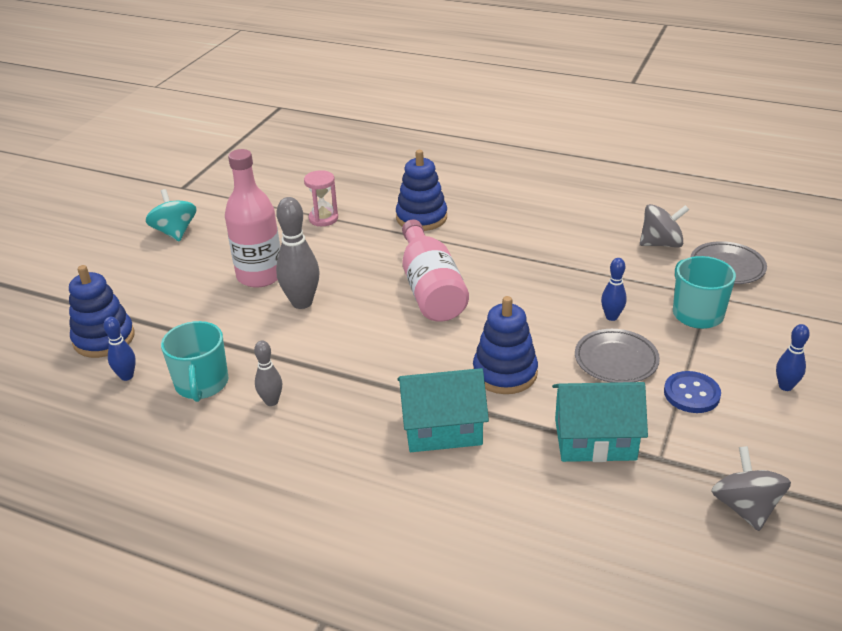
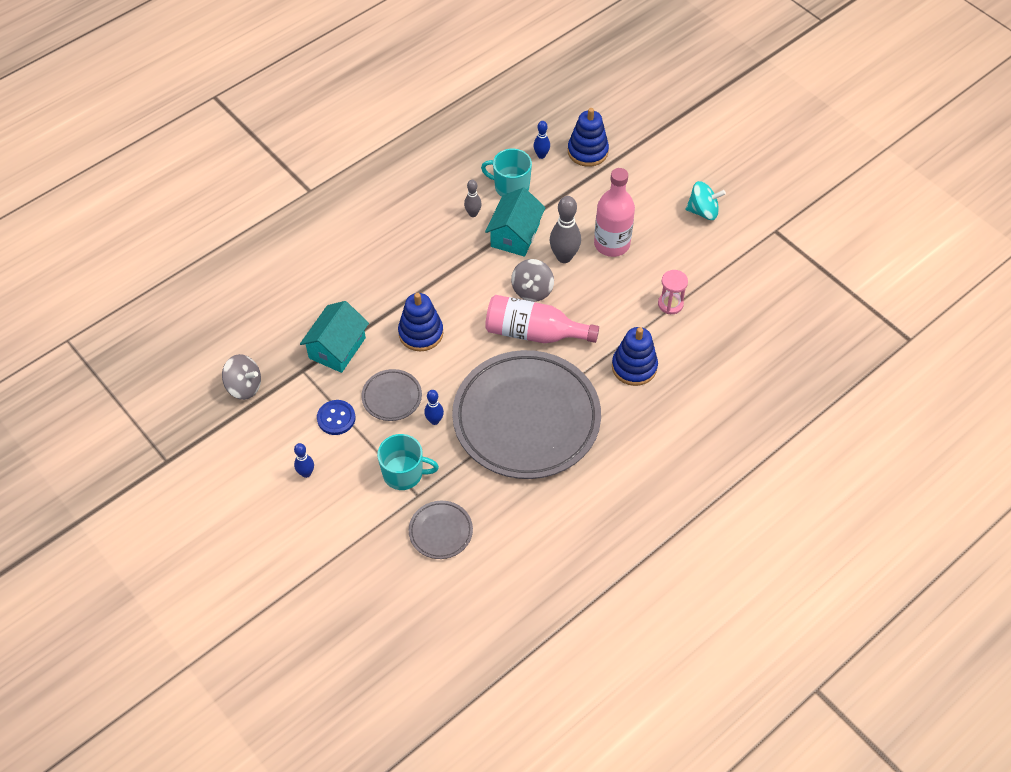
camera: 115 degrees right, 20 degrees up
(442, 428) = (396, 282): turquoise house -> turquoise house (515, 235)
(545, 259) = (526, 419): none -> grey plate
(661, 244) = (498, 507): grey spinning top -> grey spinning top (532, 290)

